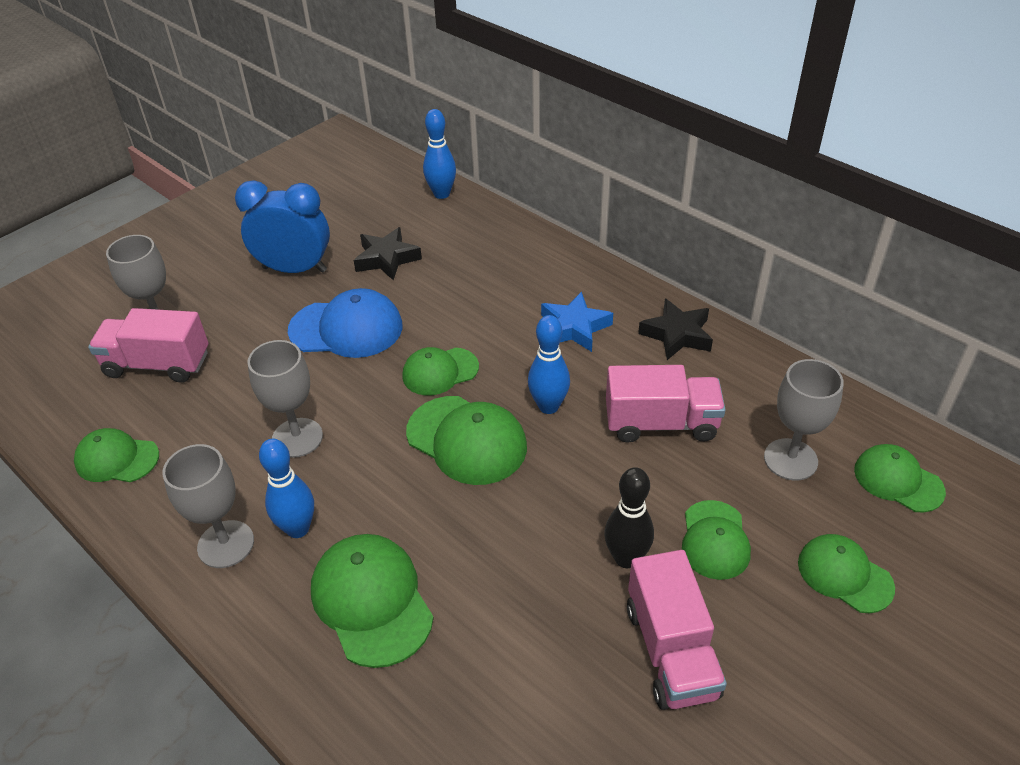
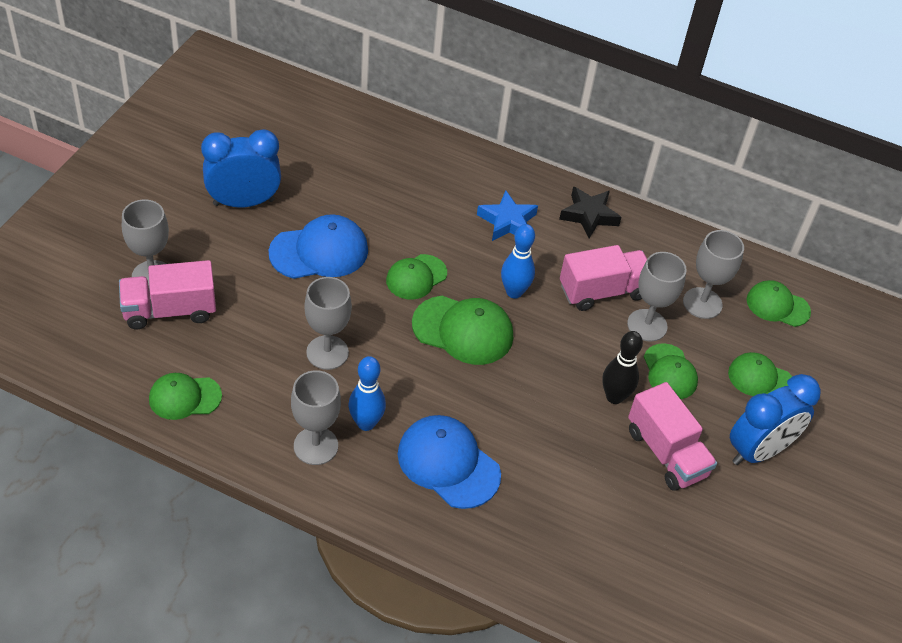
camera: 25 degrees left, 5 degrees up
(371, 601) = (448, 463): green cap -> blue cap
(387, 259) = (322, 180): black star -> none
(441, 194) = (340, 108): blue bowling pin -> none
(704, 474) = (647, 325): none -> grey goblet
(811, 678) = (758, 451): none -> blue clock

